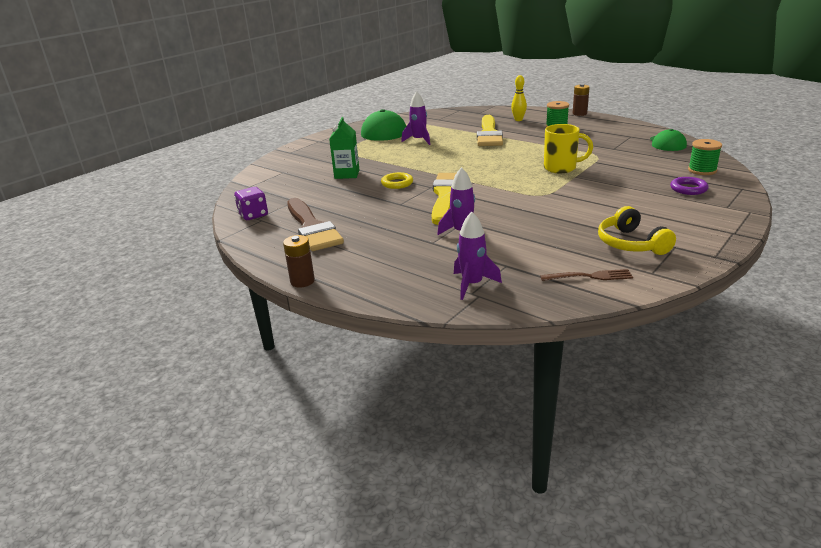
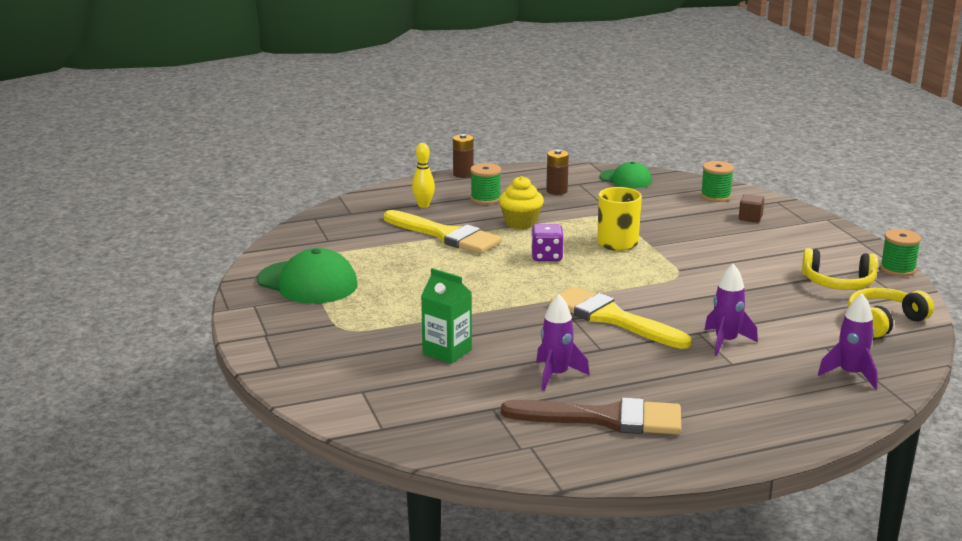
camera: 60 degrees left, 5 degrees down
(253, 215) = (505, 448): purple dice -> purple dice (546, 257)
(302, 281) = (752, 459): brown battery -> brown battery (556, 191)
(397, 183) = (531, 332): yellow ring -> none
(419, 140) = (393, 276): purple rocket -> purple rocket (556, 375)
(539, 142) = (521, 223): none -> yellow cupcake
(590, 276) = (884, 321): brown fork -> yellow headphones
(688, 189) = (750, 218): purple ring -> brown cube
(707, 259) = (897, 269): none -> green spool

